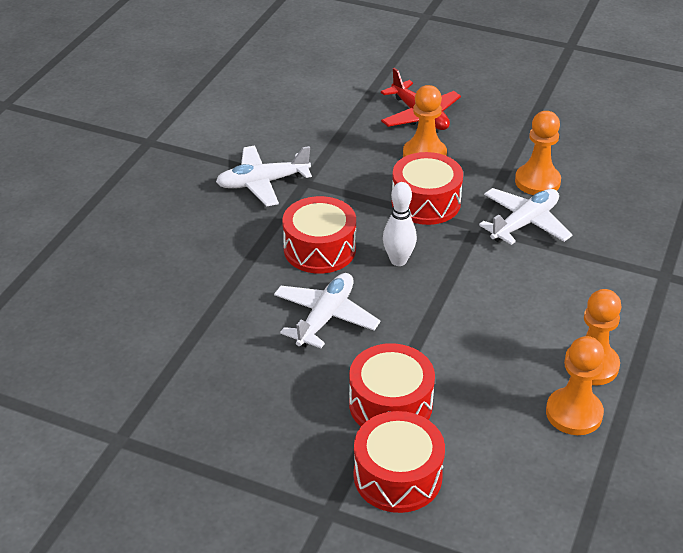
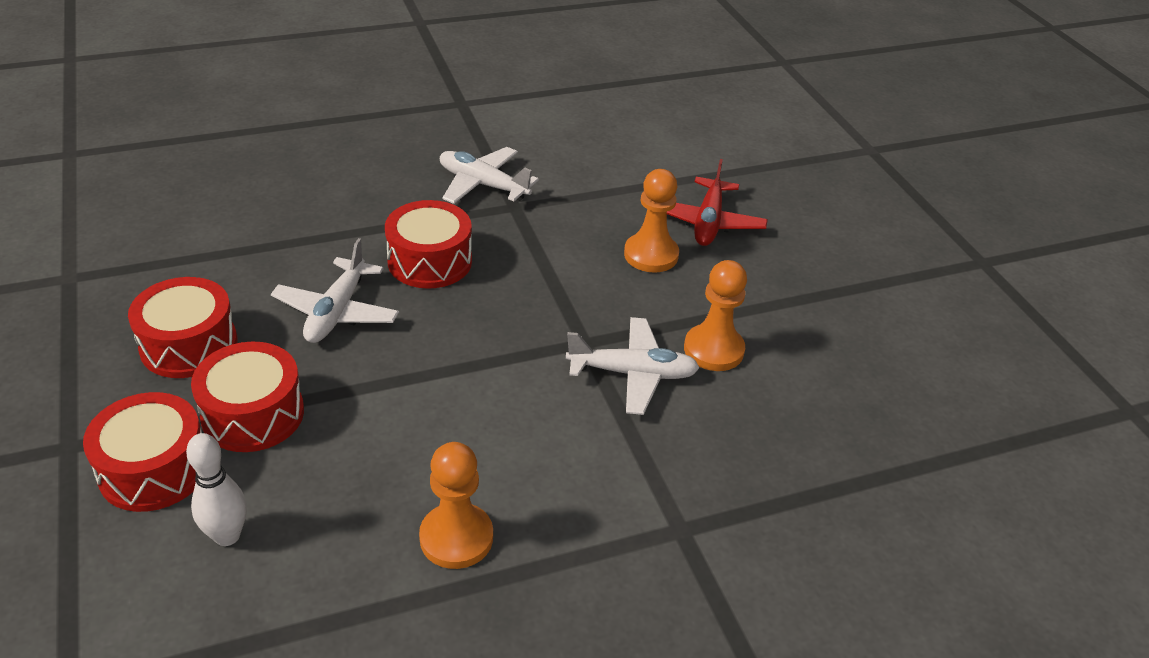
camera: 45 degrees right, 0 degrees up
(325, 317) = (337, 312): white plane -> white plane turned 120 degrees clockwise
(398, 260) = (469, 316): white bowling pin -> white bowling pin (227, 536)
(426, 202) = (579, 291): red drum -> red drum (189, 345)
(574, 413) = (363, 560): orange pawn -> none

